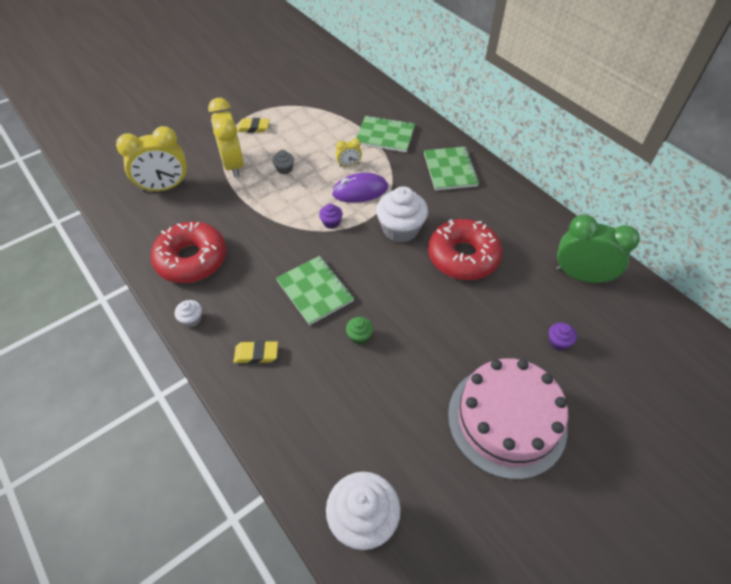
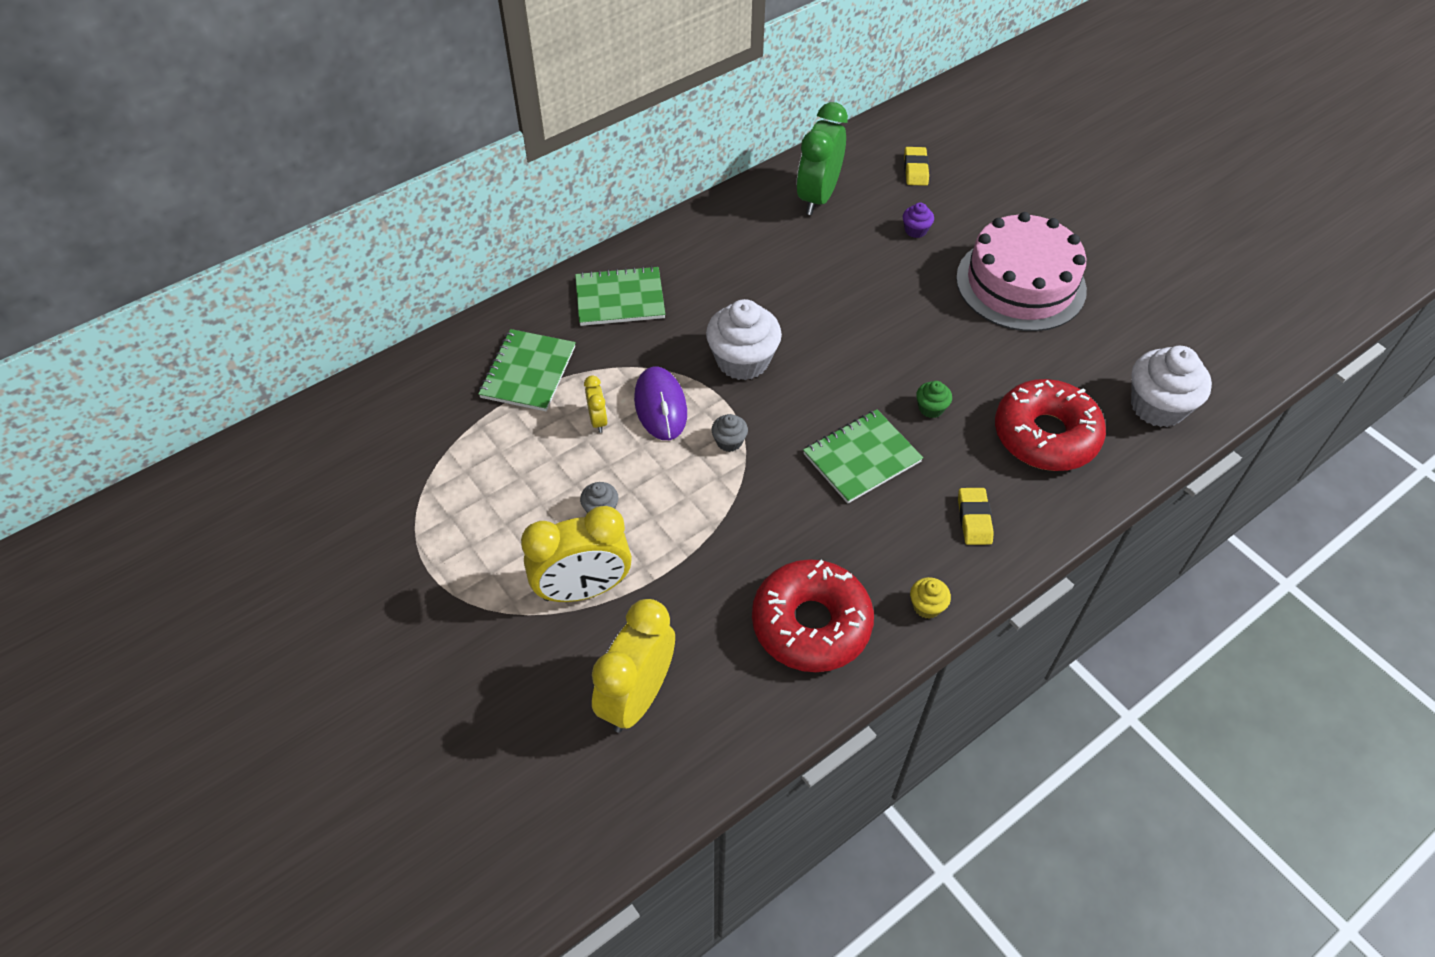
camera: 90 degrees left, 0 degrees up
(165, 187) = (637, 697): yellow clock -> yellow clock turned 135 degrees counterclockwise
(192, 319) = (927, 606): white cupcake -> yellow cupcake
(253, 128) = (478, 567): yellow eraser -> yellow eraser (915, 169)
(331, 222) = (729, 441): purple cupcake -> grey cupcake
(463, 256) = (791, 298): red donut -> red donut (1045, 435)

